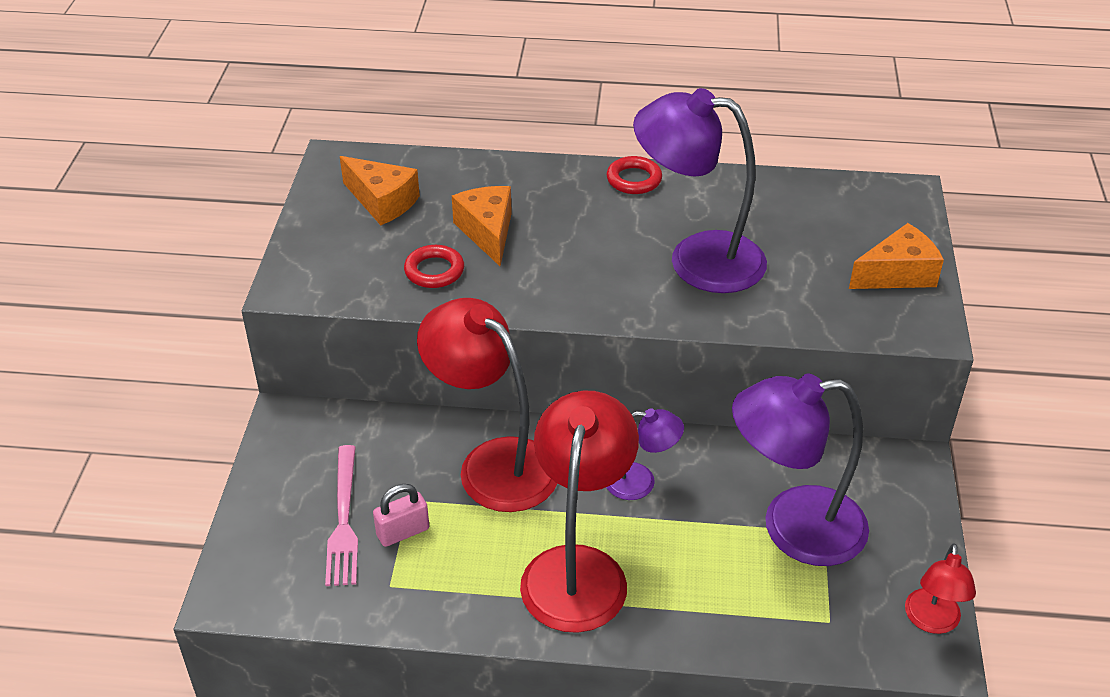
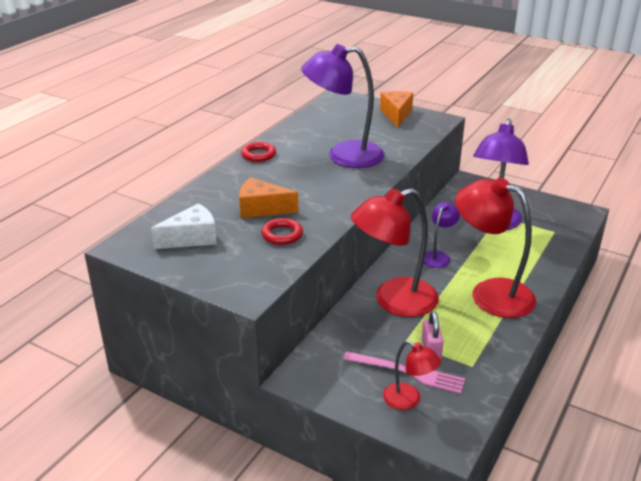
camera: 65 degrees left, 10 degrees down
(382, 202) = (192, 238): orange cheese -> white cheese
(697, 259) = (343, 156): purple lamp -> purple lamp turned 45 degrees clockwise
(931, 621) = (564, 207): red lamp -> red lamp (408, 400)

